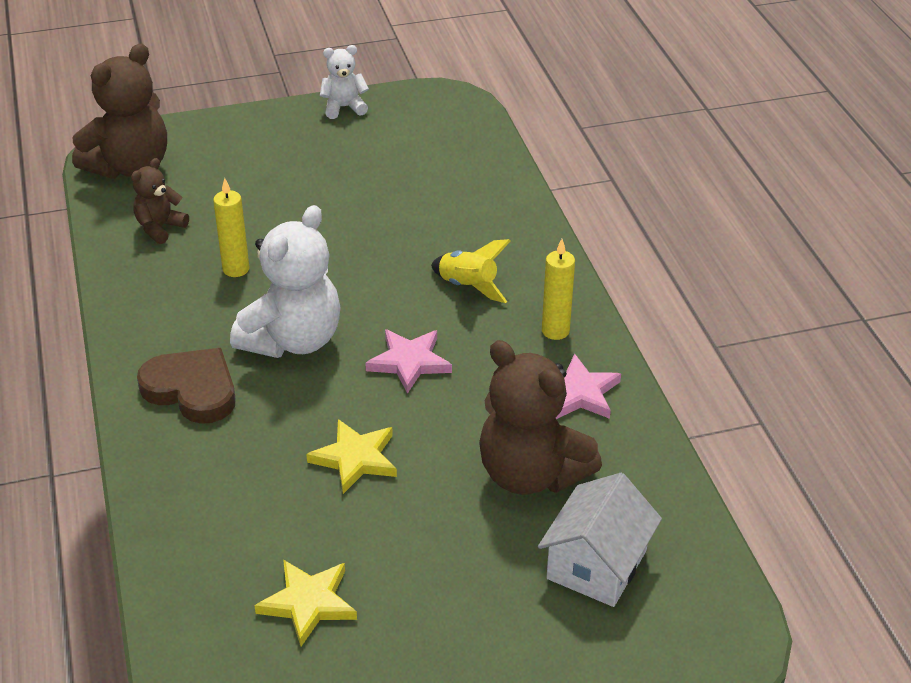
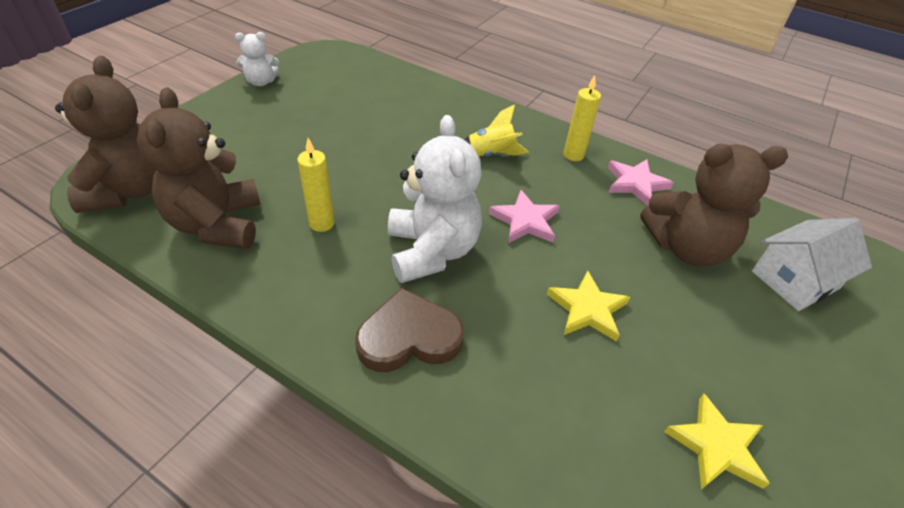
camera: 45 degrees left, 5 degrees up
(160, 228) = (217, 224): brown teddy bear -> brown teddy bear, size x1.91
(344, 107) = (261, 82): white teddy bear -> white teddy bear turned 135 degrees counterclockwise
(596, 564) = (794, 280): white house -> white house turned 75 degrees clockwise

